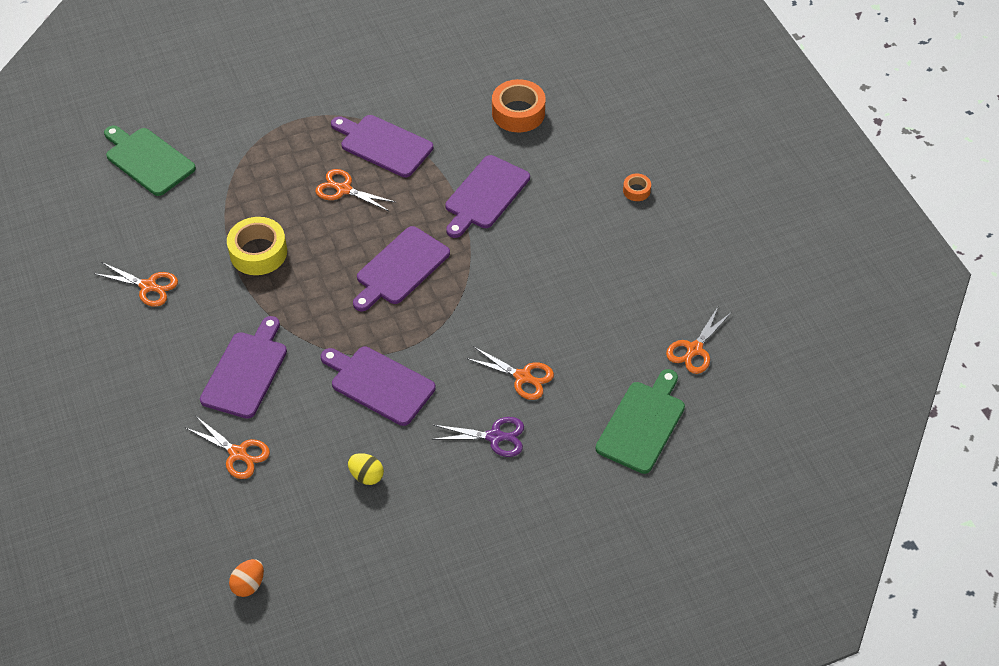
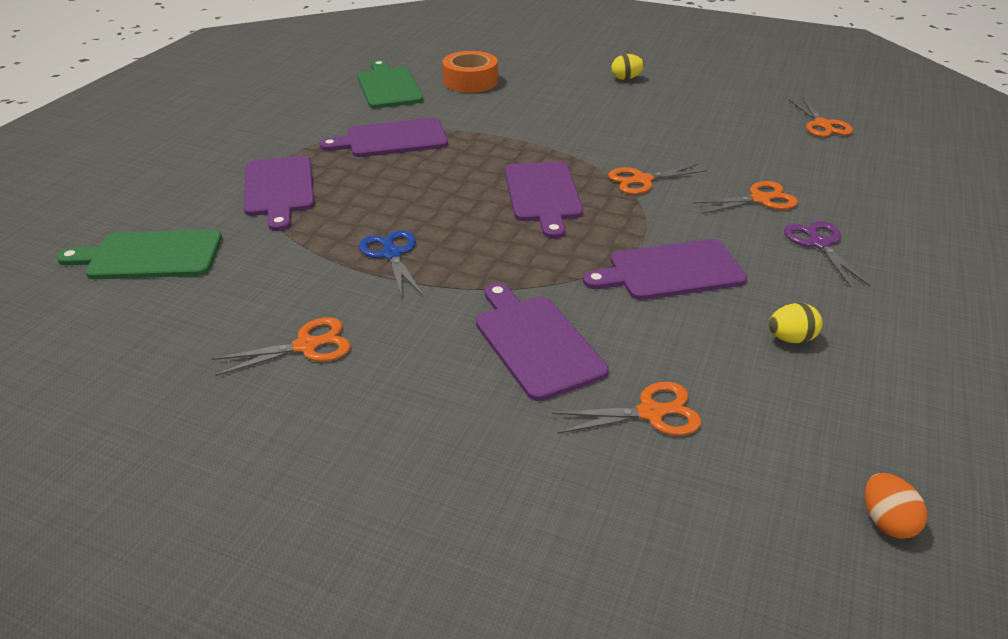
camera: 45 degrees left, 15 degrees down
(258, 252) = (392, 254): yellow tape -> blue scissors
(343, 189) = (403, 177): orange scissors -> orange scissors (642, 180)
(485, 195) = (528, 126): purple cutting board -> purple cutting board (279, 189)
(495, 437) = (819, 244): purple scissors -> purple scissors turned 60 degrees counterclockwise
(636, 190) = (626, 78): orange tape -> yellow egg
(642, 424) = (882, 175): green cutting board -> green cutting board (388, 87)

